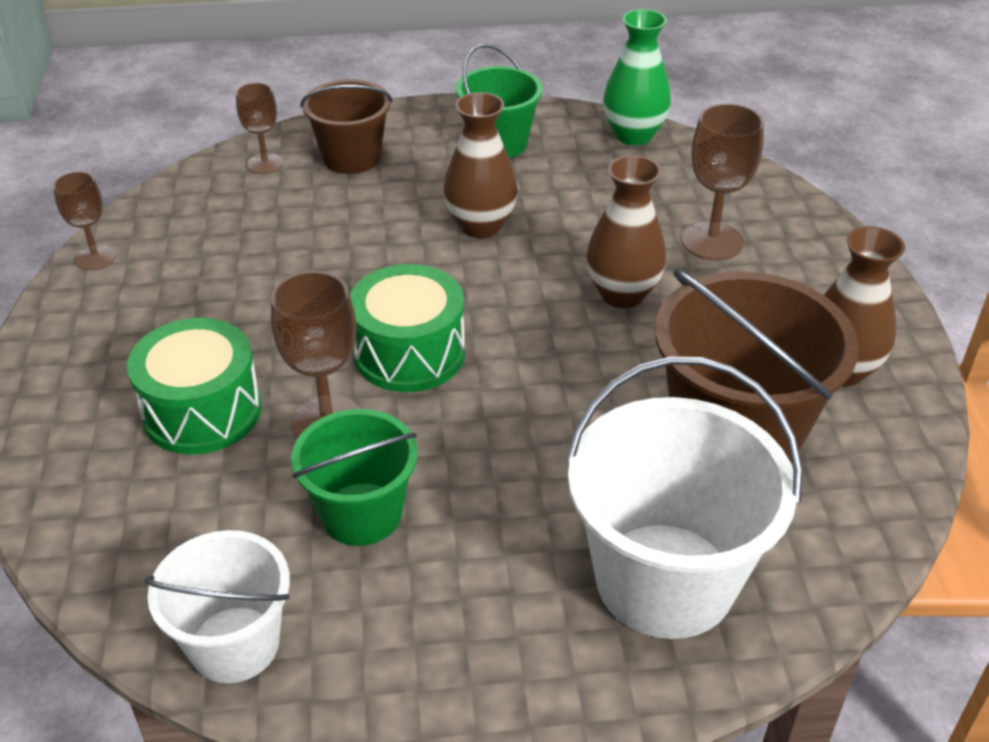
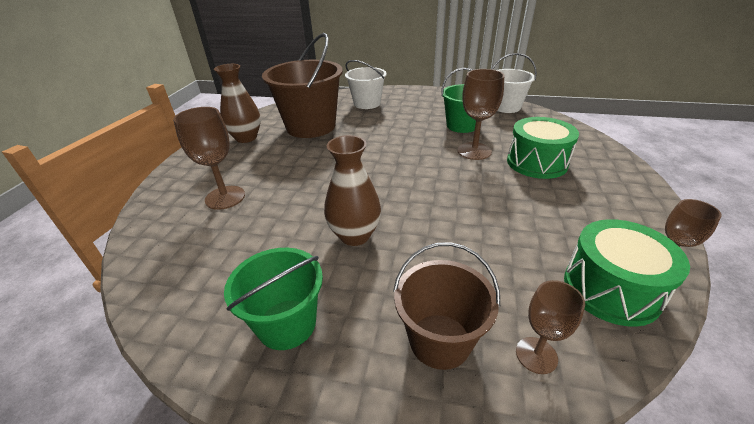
camera: 160 degrees left, 5 degrees down
(409, 353) = (429, 170): green drum -> green drum (611, 289)
(622, 294) = (303, 179): brown vase -> none
(633, 135) = (164, 302): green vase -> none
(665, 580) = (367, 103): white bucket -> white bucket, size x0.61

